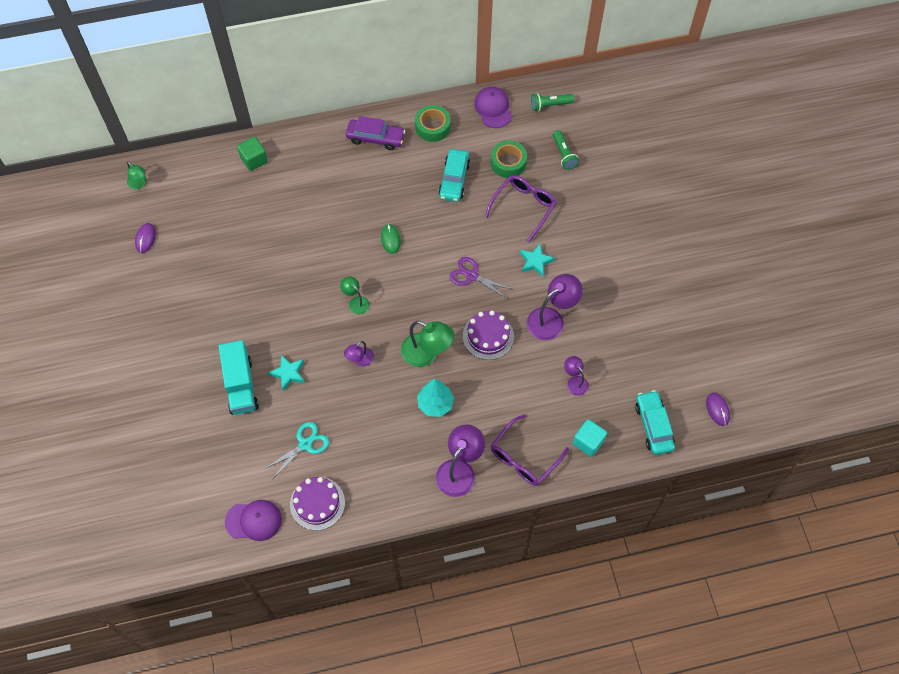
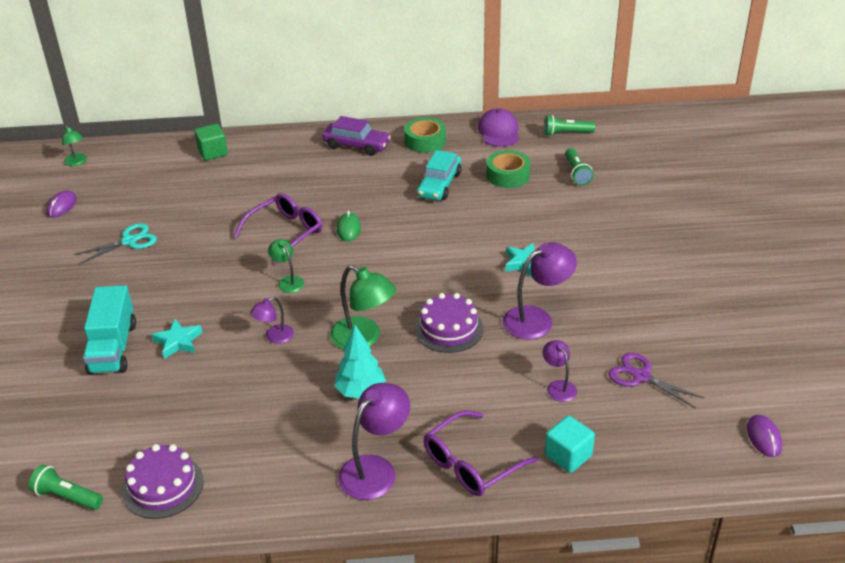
camera: 10 degrees right, 25 degrees down
(254, 520) = (67, 496): purple cap -> green flashlight
(305, 444) = (171, 417): turquoise scissors -> turquoise scissors (129, 241)
(472, 276) = (441, 269): purple scissors -> purple scissors (641, 377)
(523, 207) = (519, 214): purple glasses -> purple glasses (286, 233)
(653, 426) = (667, 447): turquoise car -> none

